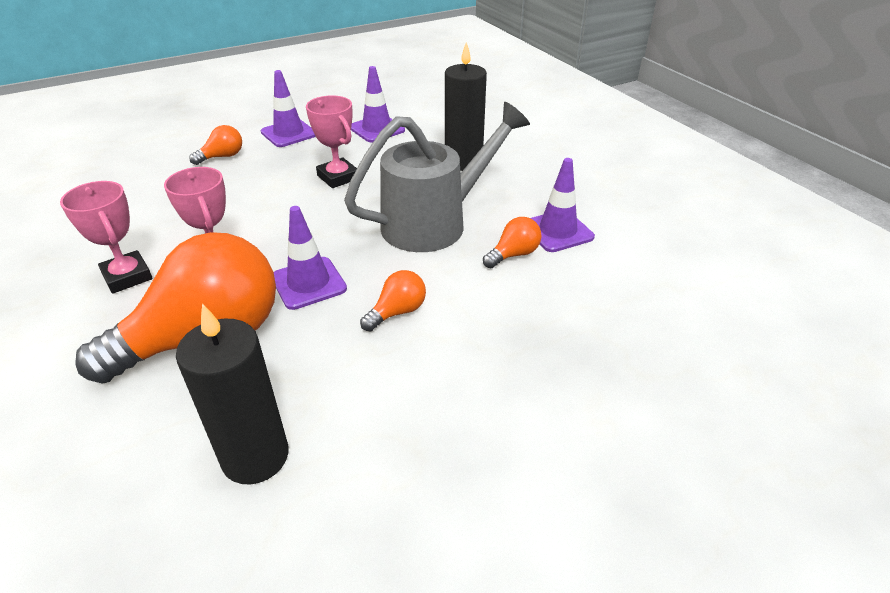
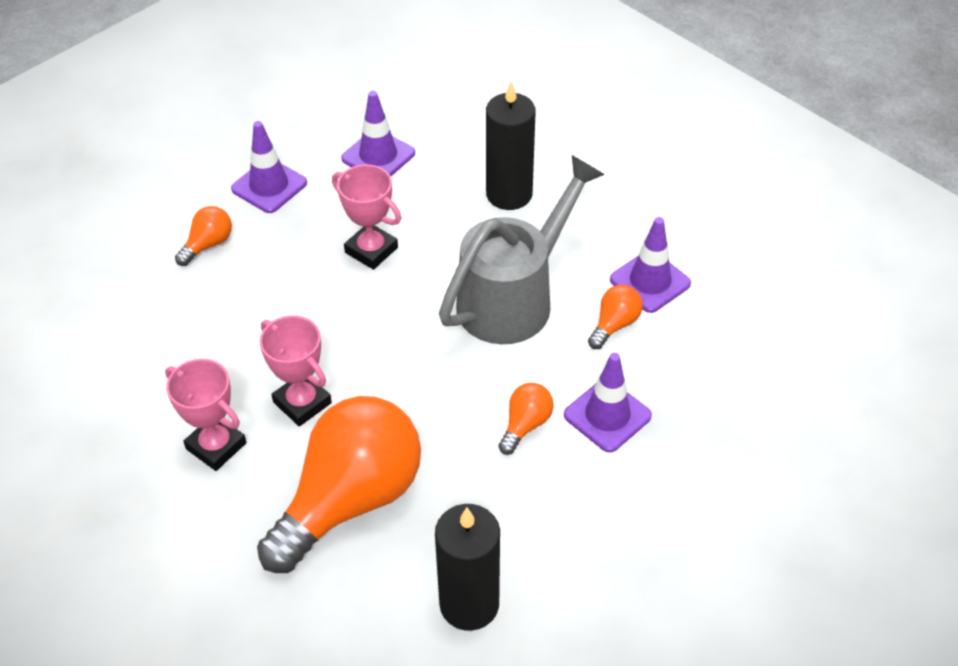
camera: 15 degrees left, 10 degrees up
(309, 283) = (418, 410): purple traffic cone -> purple traffic cone (607, 415)

